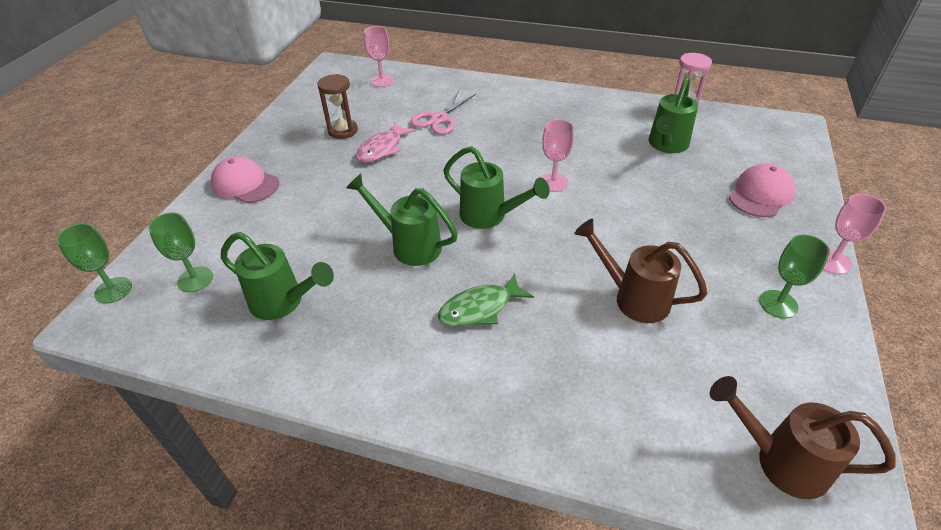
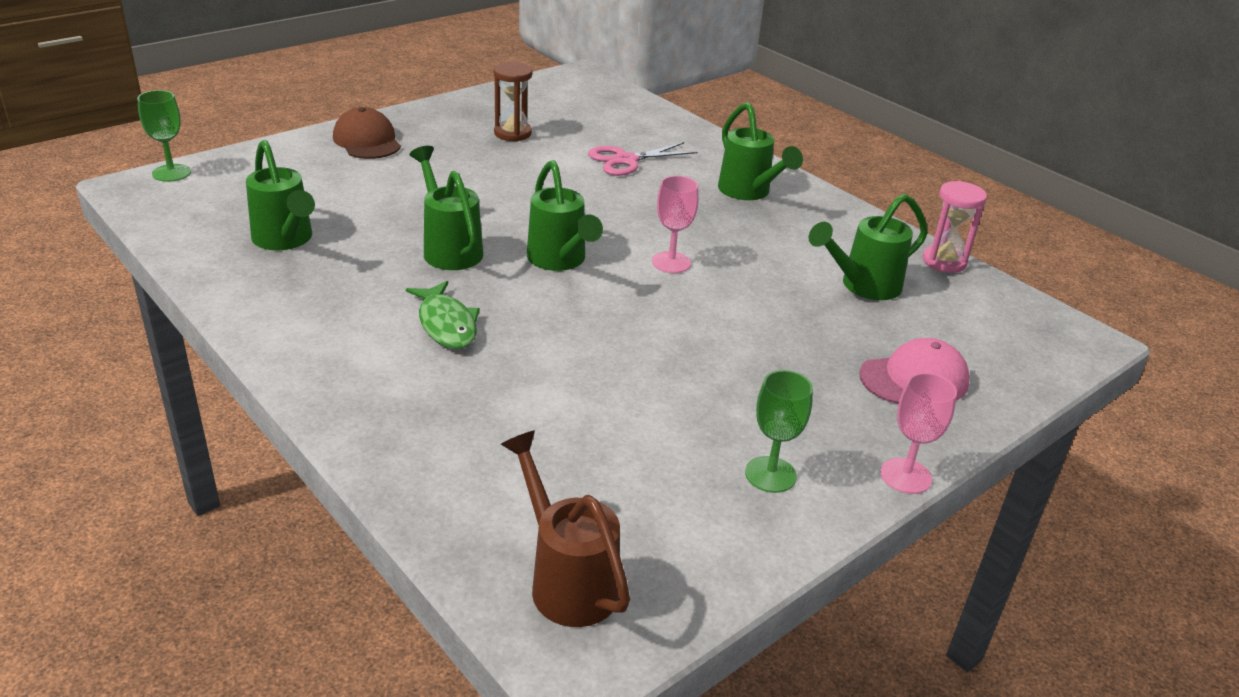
camera: 30 degrees right, 10 degrees down
(195, 279) = (239, 193): green goblet -> none
(245, 184) = (367, 141): pink cap -> brown cap
(382, 81) = (612, 105): pink goblet -> none
(382, 149) = (531, 163): pink fish -> none
(480, 308) = (446, 324): green fish -> green fish turned 120 degrees counterclockwise
(535, 109) = (749, 192): none -> green watering can
(632, 297) = (611, 389): brown watering can -> none

